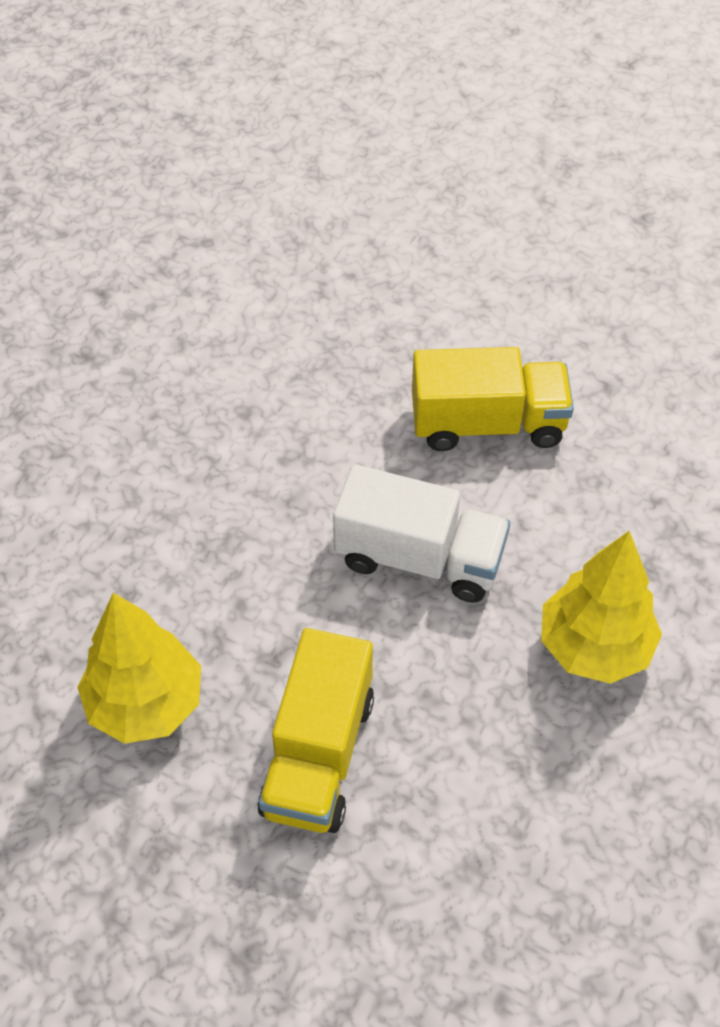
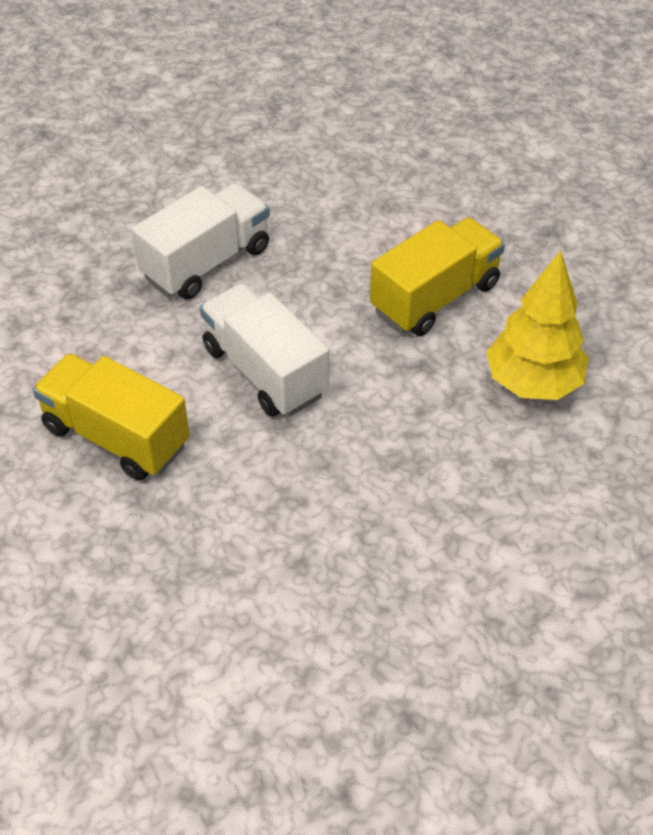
camera: 145 degrees left, 5 degrees down
(594, 647) = (206, 262): yellow tree -> white truck

